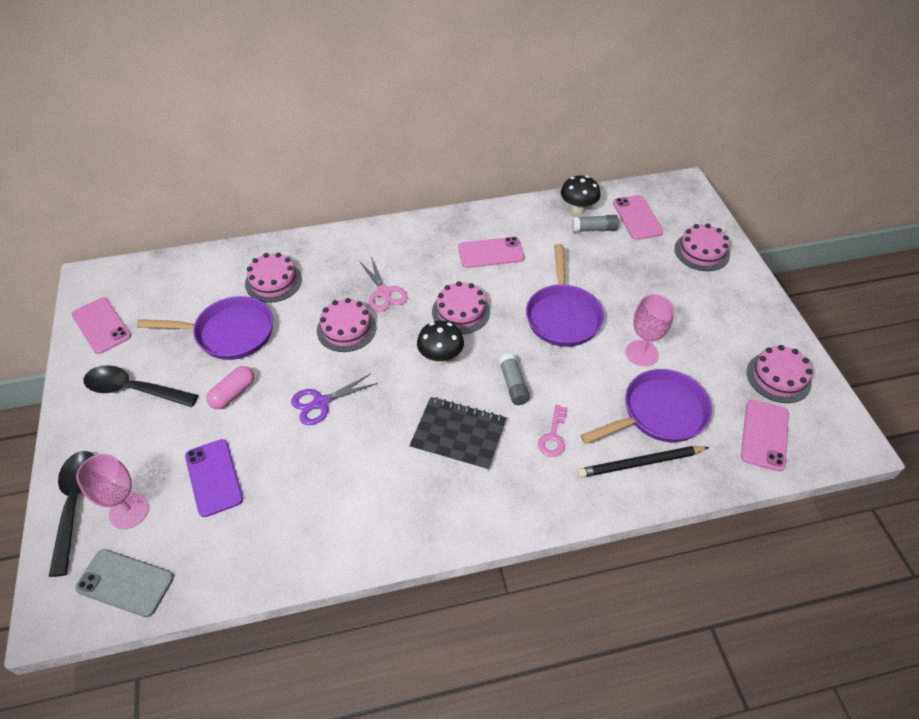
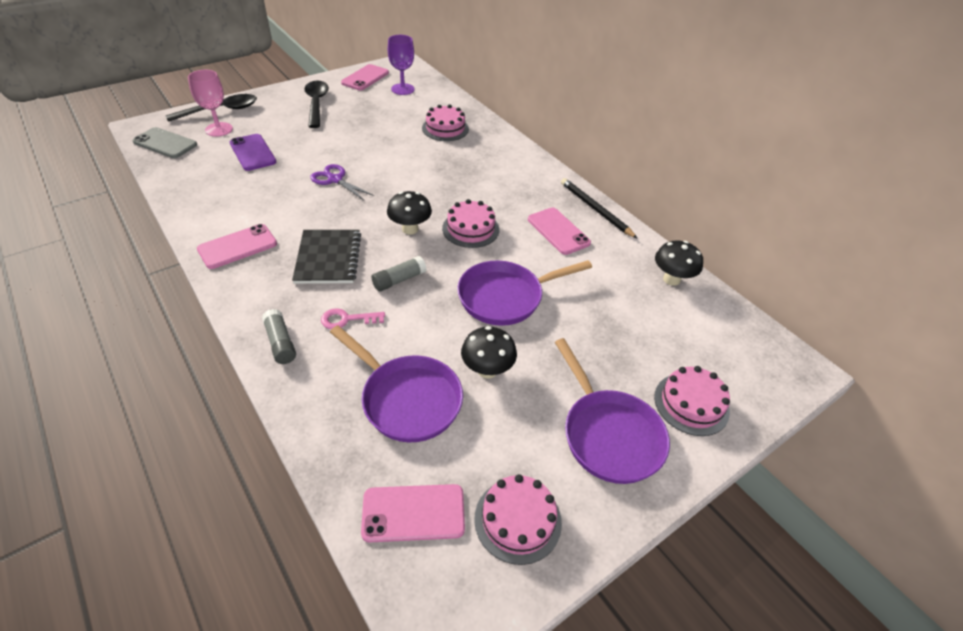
camera: 65 degrees right, 5 degrees down
(125, 582) = (165, 143): grey phone -> grey phone turned 60 degrees counterclockwise
(158, 296) = (402, 89): none -> purple goblet
(214, 477) = (253, 152): purple phone -> purple phone turned 75 degrees counterclockwise
(229, 333) = (383, 124): purple pan -> purple pan (608, 434)
(233, 393) = (328, 140): pink capsule -> none
(346, 329) = (416, 173): pink cake -> none
(384, 292) = (467, 182): pink scissors -> none
(594, 229) = (651, 298): grey glue stick -> grey glue stick (280, 343)
(637, 217) = (701, 331): pink phone -> pink phone (237, 247)
(640, 463) = (333, 393): black pencil -> black pencil (595, 209)
(642, 353) = (487, 370): pink goblet -> black mushroom

